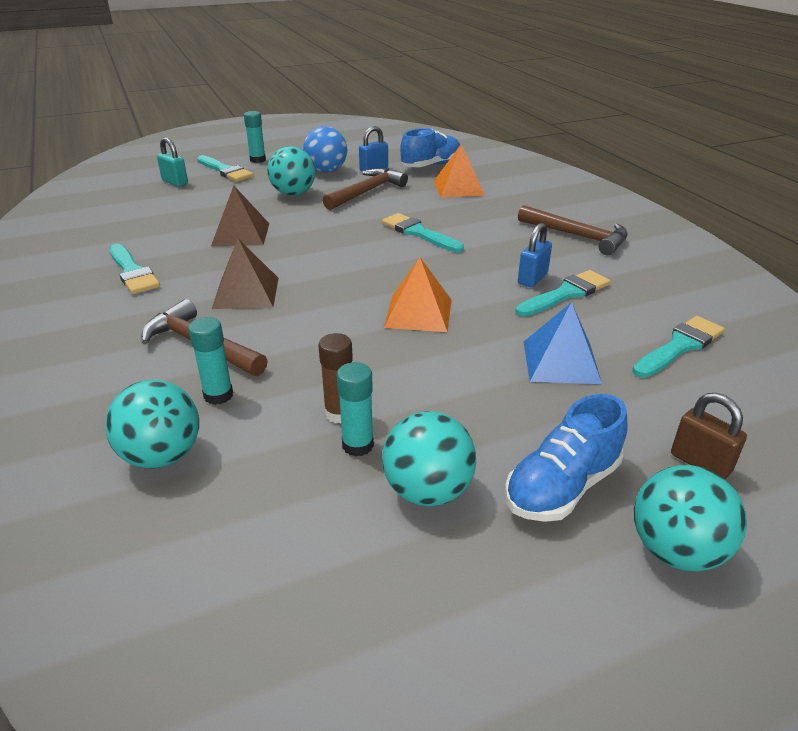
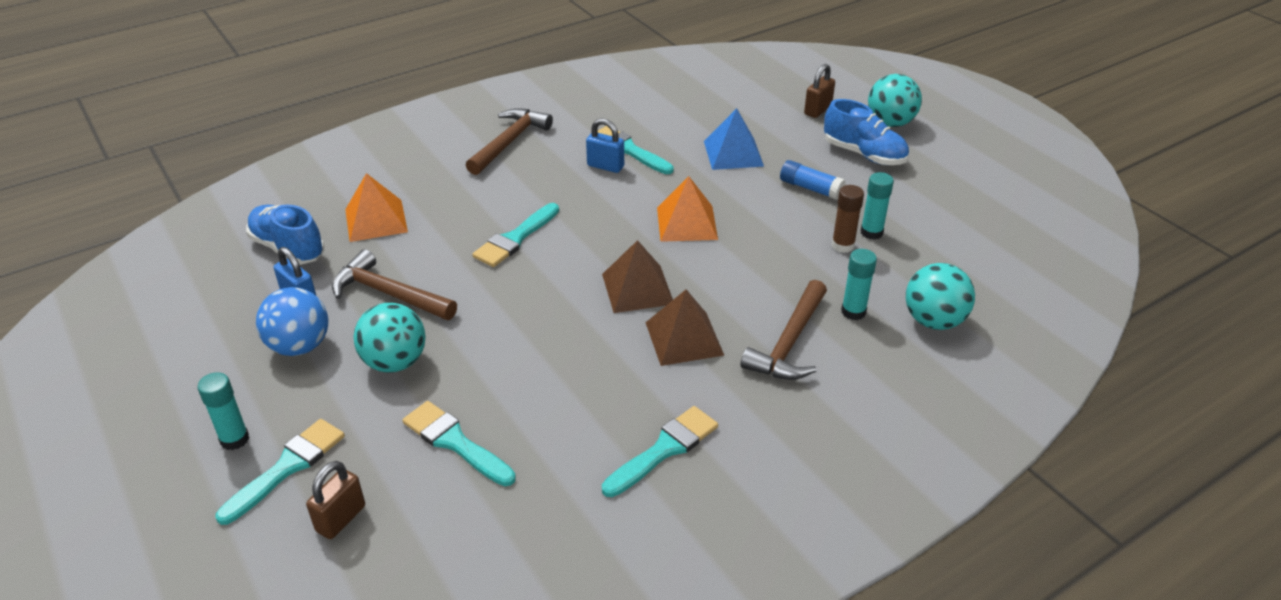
camera: 100 degrees left, 5 degrees up
(175, 182) = (341, 519): turquoise padlock -> brown padlock
(241, 234) = (539, 381): brown pyramid -> brown pyramid (637, 289)
(427, 491) = (896, 200): turquoise ball -> none
(472, 411) = (810, 188): none -> blue glue stick
(679, 346) = (693, 106): turquoise brush -> turquoise brush (455, 443)

